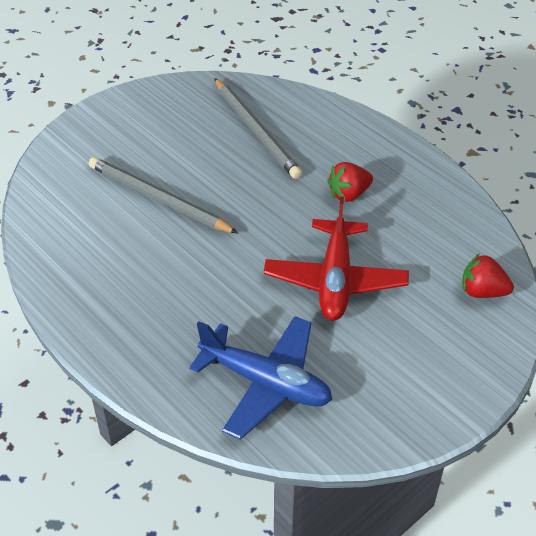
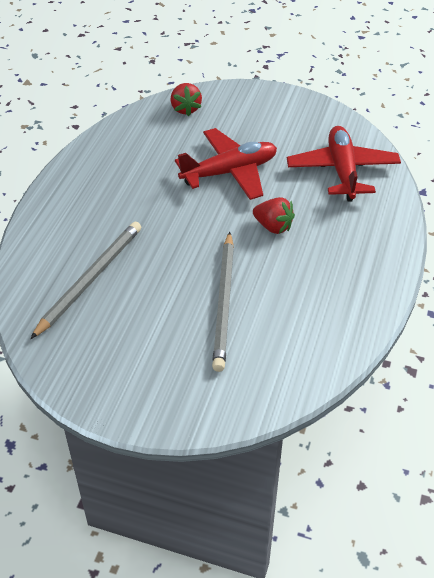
camera: 120 degrees left, 0 degrees up
(266, 383) = (342, 171): blue plane -> red plane
(348, 194) = (135, 195): red strawberry -> red strawberry (273, 226)

